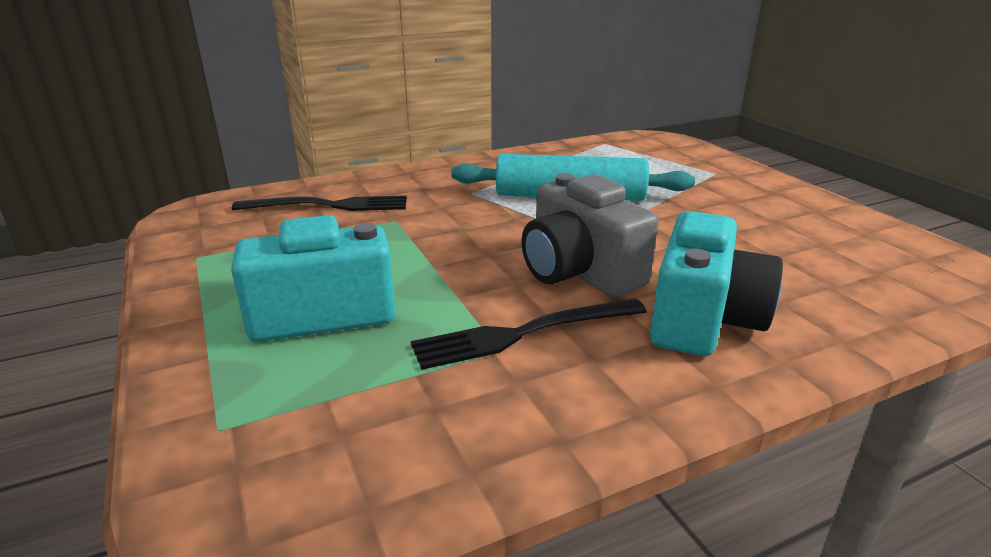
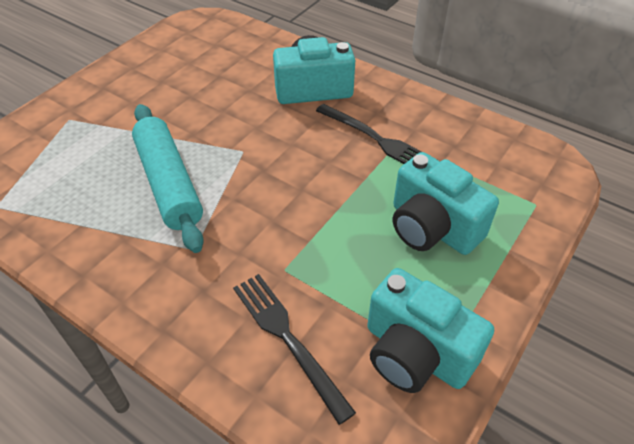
camera: 120 degrees left, 20 degrees up
(223, 248) = (415, 353): none -> turquoise camera
(579, 272) = (296, 141): grey camera -> none

